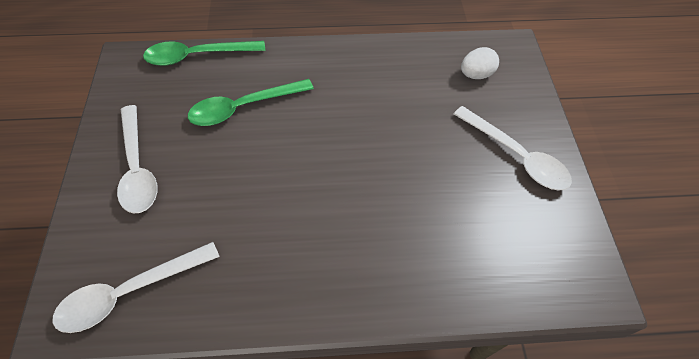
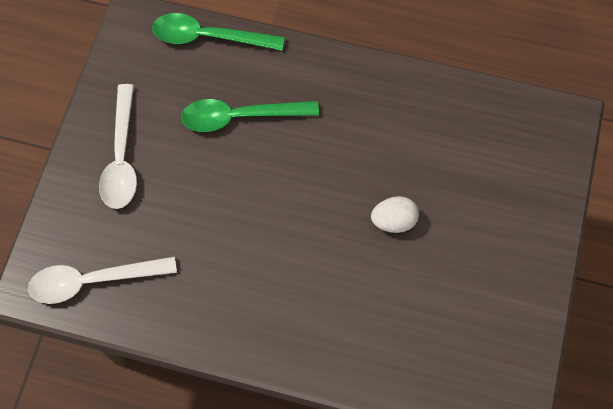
camera: 20 degrees right, 10 degrees up
(476, 74) = (505, 146): white egg -> white egg (393, 221)
(516, 156) = (502, 256): white spoon -> none

